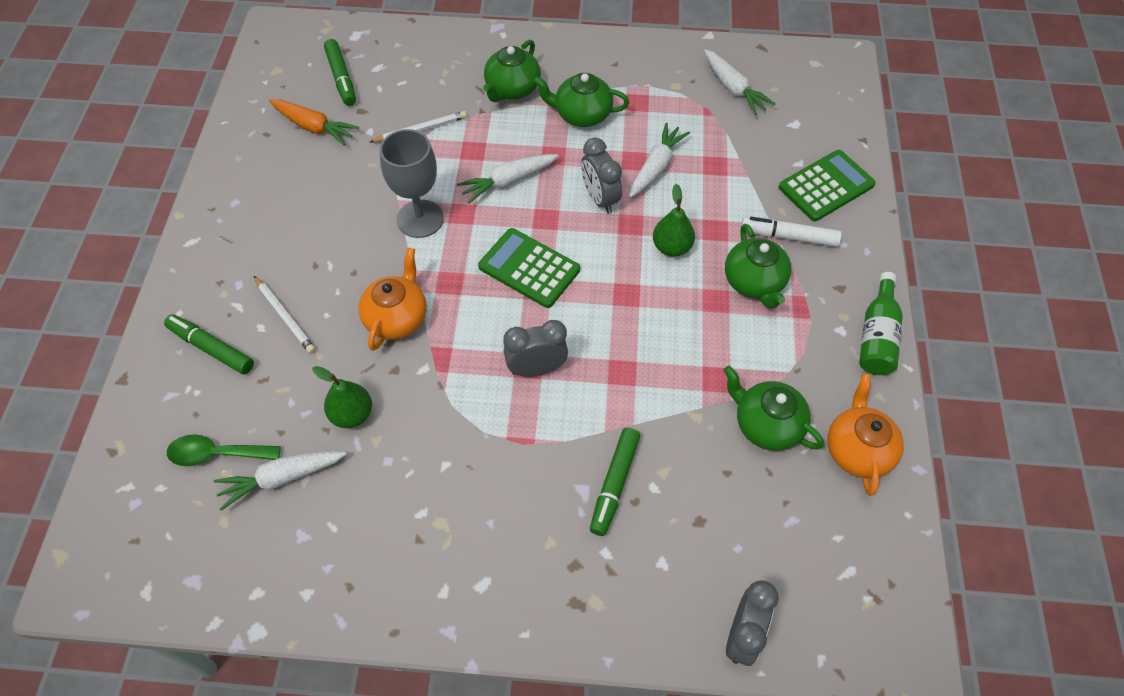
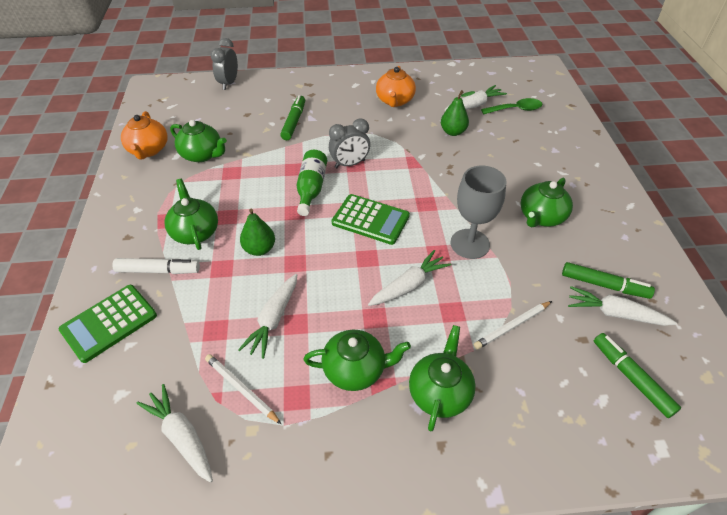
camera: 170 degrees right, 10 degrees down
(211, 348) = (559, 150): green marker -> green marker (604, 285)
(285, 316) = (526, 171): white pencil -> white pencil (241, 389)
(314, 127) = (614, 313): orange carrot -> white carrot
(314, 241) = (541, 217): none -> green teapot
(397, 318) = (452, 179): orange teapot -> orange teapot (395, 101)
(600, 199) = (323, 281): grey clock -> none
(877, 336) = (111, 209): green bottle -> green bottle (311, 189)

